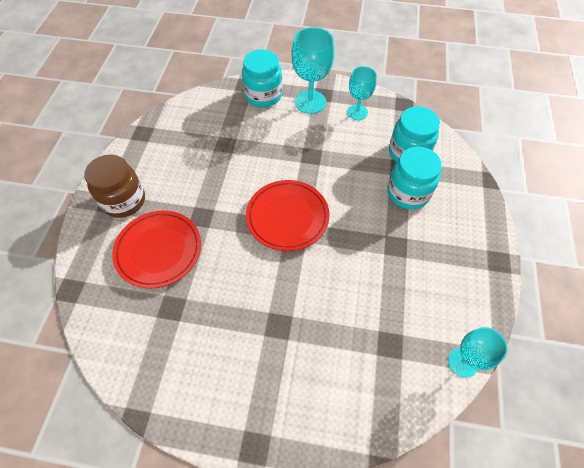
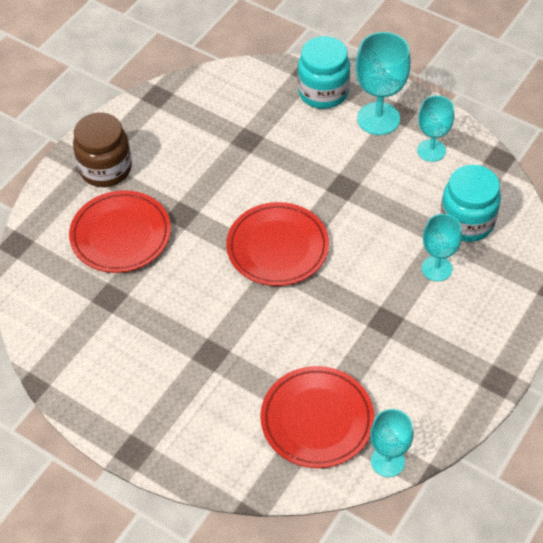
camera: 25 degrees right, 5 degrees down
(390, 349) = (317, 420): none -> red plate
(408, 193) = (436, 268): turquoise jar -> turquoise goblet

